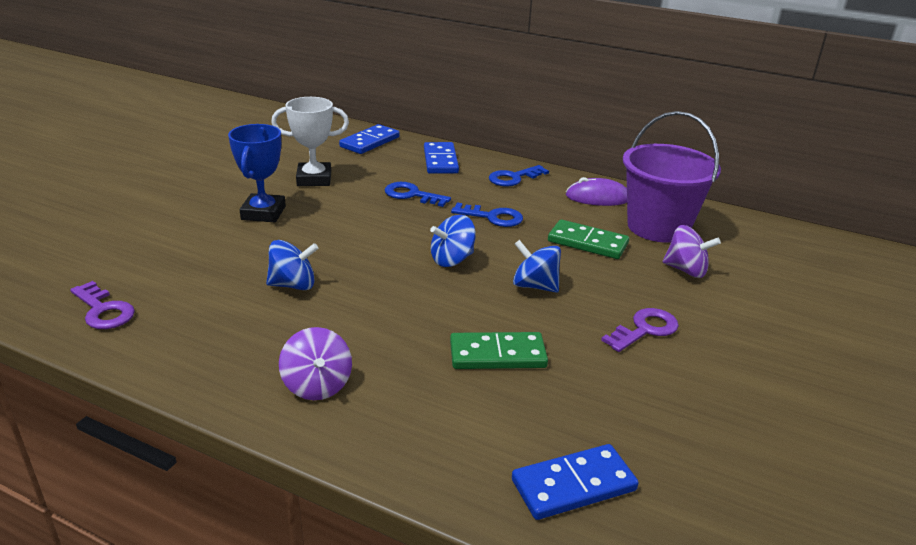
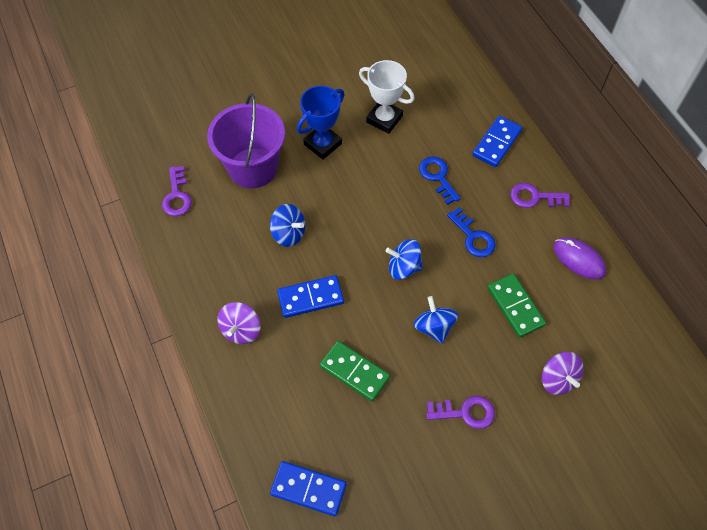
camera: 40 degrees right, 30 degrees up
(370, 142) = (462, 88): blue domino -> blue domino (310, 298)
(513, 178) = (534, 197): blue key -> purple key
(658, 227) = (589, 322): purple bucket -> purple bucket (253, 168)

